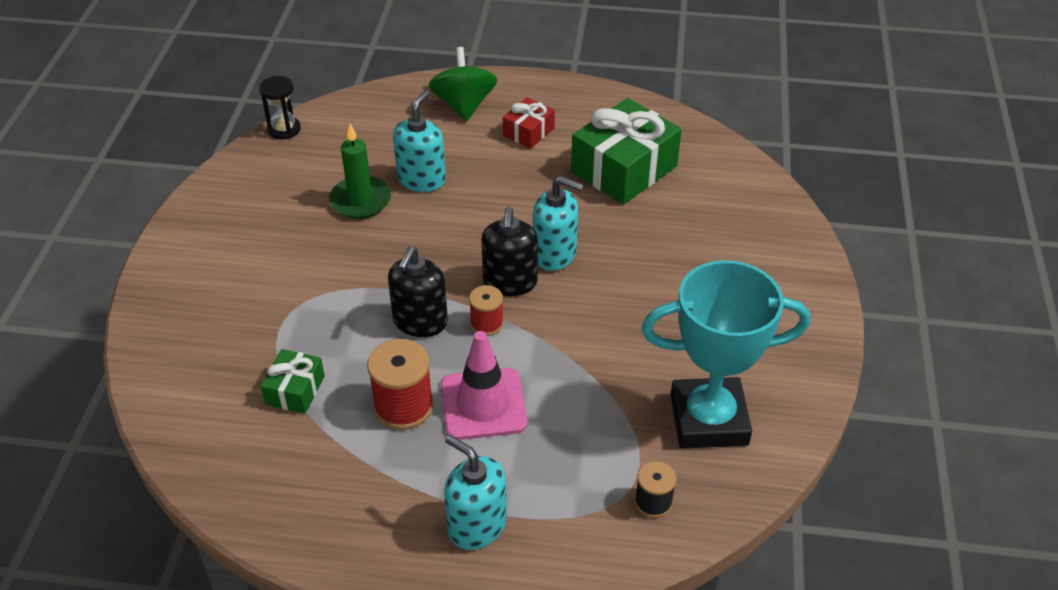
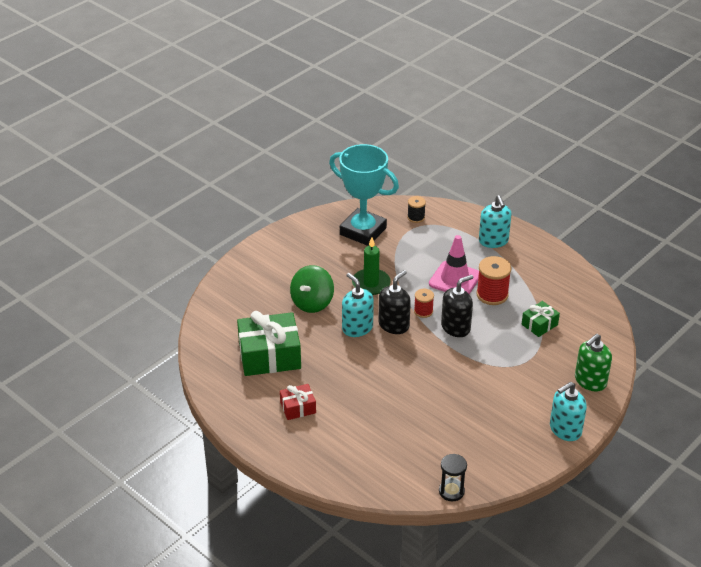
camera: 145 degrees left, 5 degrees down
(172, 334) = (590, 381): none -> green soap dispenser
(360, 200) = (437, 411): green candle -> green candle (371, 283)
(421, 179) = (391, 407): turquoise soap dispenser -> turquoise soap dispenser (565, 429)
(464, 105) = (318, 449): green spinning top -> green spinning top (312, 302)

